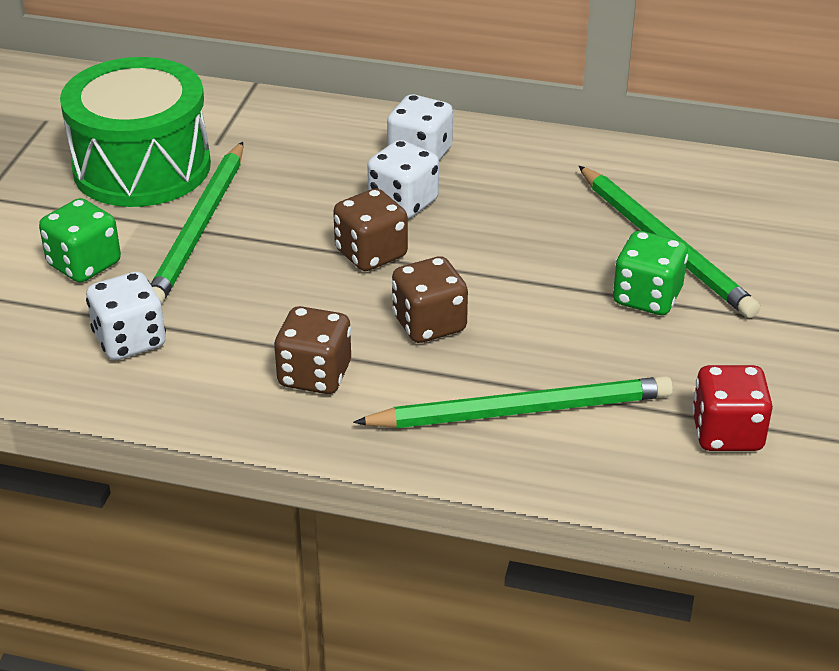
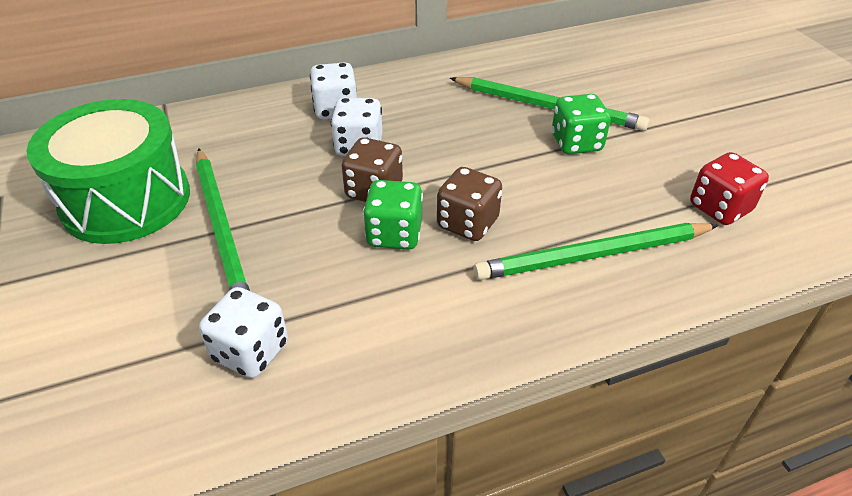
camera: 35 degrees left, 5 degrees up
(84, 264) = (146, 303): green dice -> green dice (394, 234)
(314, 375) = (429, 303): brown dice -> none
(521, 410) = (593, 255): green pencil -> green pencil turned 150 degrees counterclockwise

